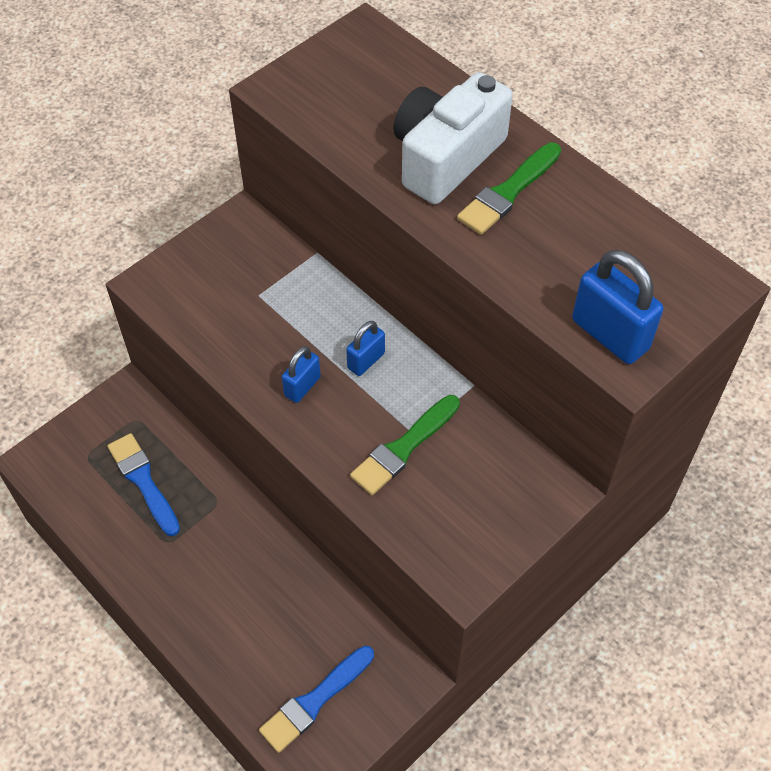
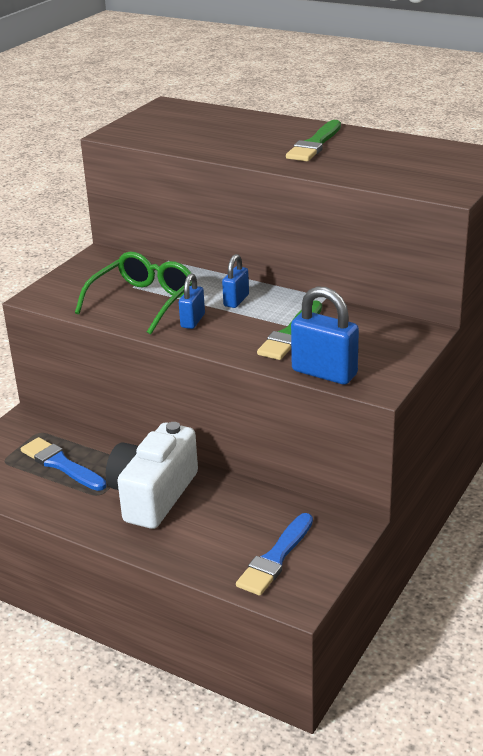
camera: 15 degrees left, 25 degrees down
(261, 330) = (144, 301): none -> green glasses
(446, 157) = (260, 139): white camera -> white camera (153, 495)
(610, 334) = (428, 182): blue padlock -> blue padlock (324, 373)

